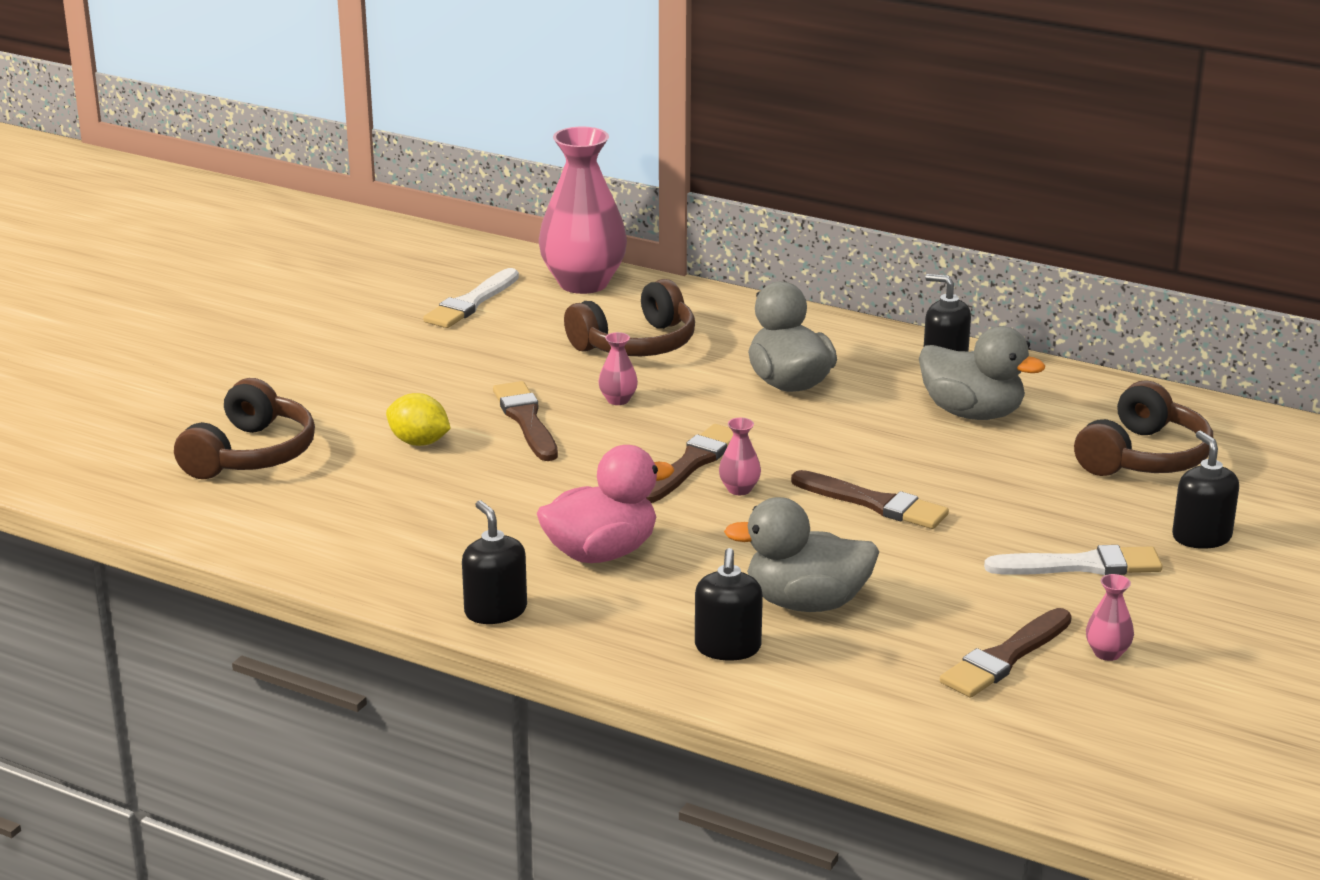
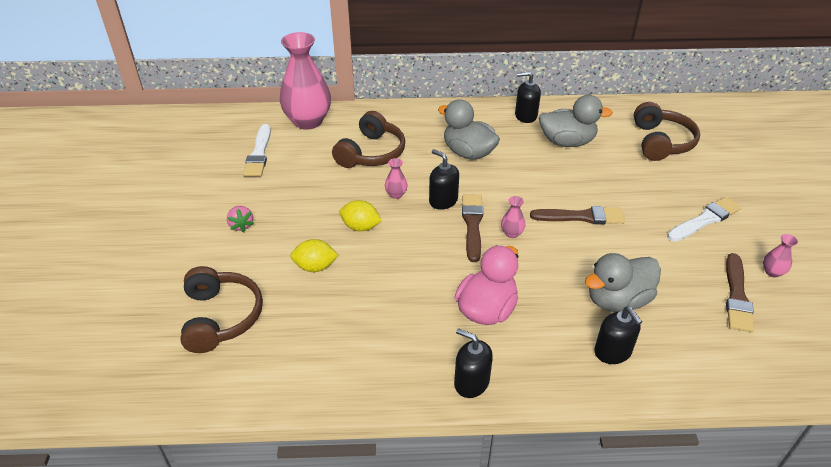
camera: 30 degrees left, 15 degrees up
(367, 373) = (241, 225): none -> pink strawberry
(526, 420) = (360, 227): brown brush -> yellow lemon
(1201, 537) = (731, 181): black soap dispenser -> black soap dispenser (443, 200)

